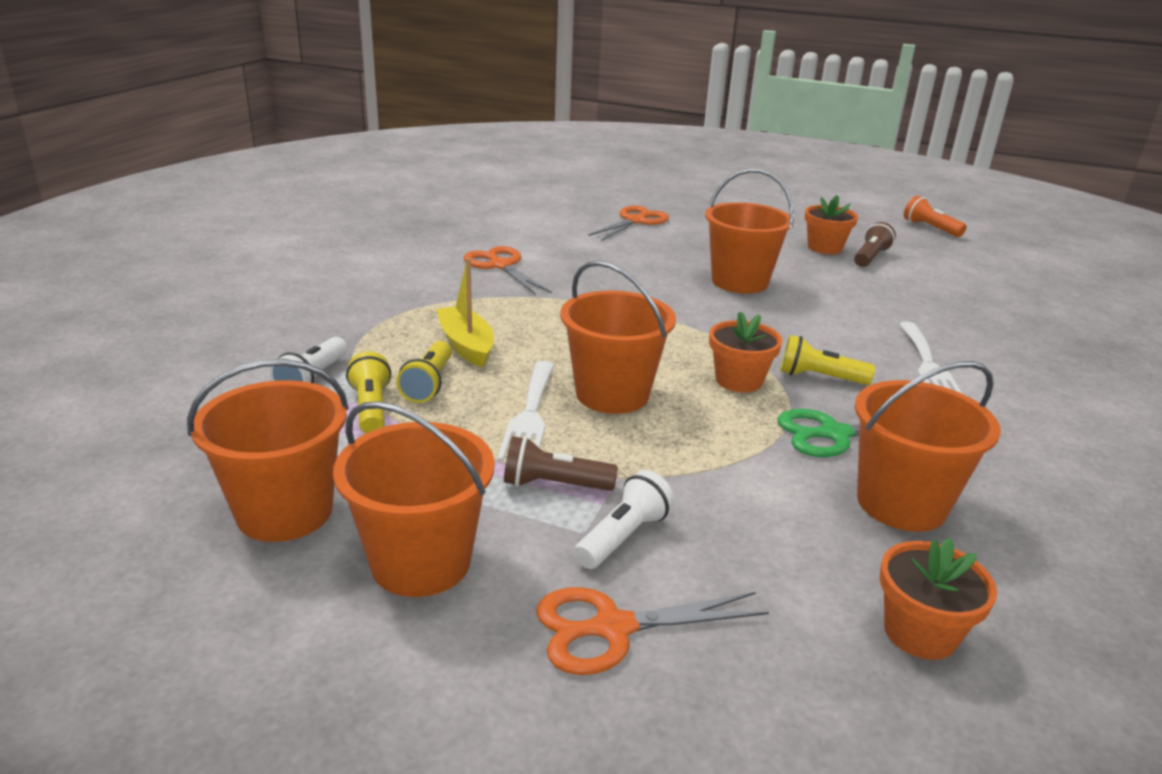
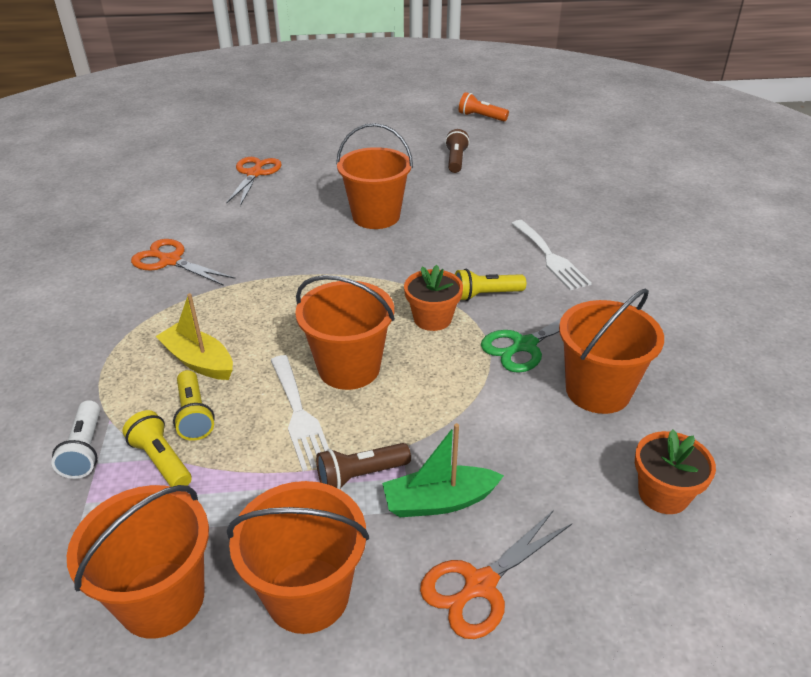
camera: 25 degrees left, 10 degrees up
(623, 537) = (439, 501): white flashlight -> green boat
(824, 248) = (418, 160): orange flower pot -> none

